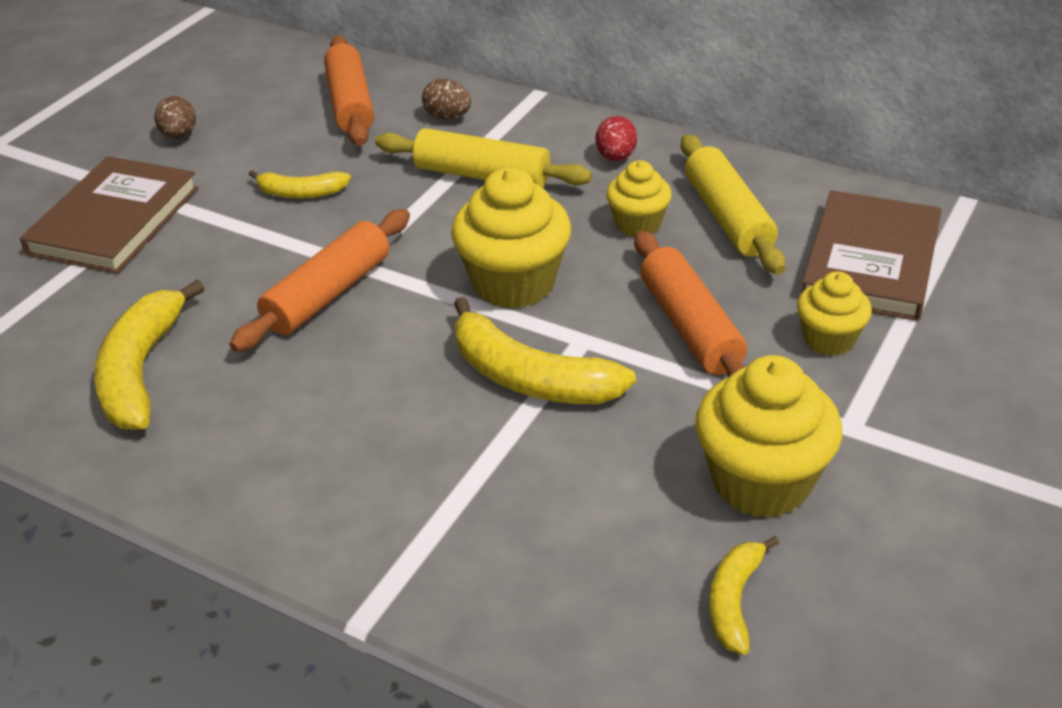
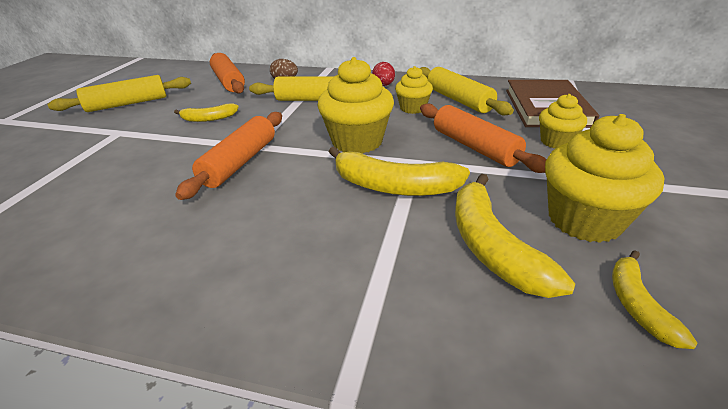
camera: 15 degrees left, 5 degrees down
(114, 220) = (85, 145): brown book -> none
(141, 371) = (107, 226): yellow banana -> yellow banana (491, 247)
(179, 136) = (127, 104): brown egg -> yellow rolling pin

